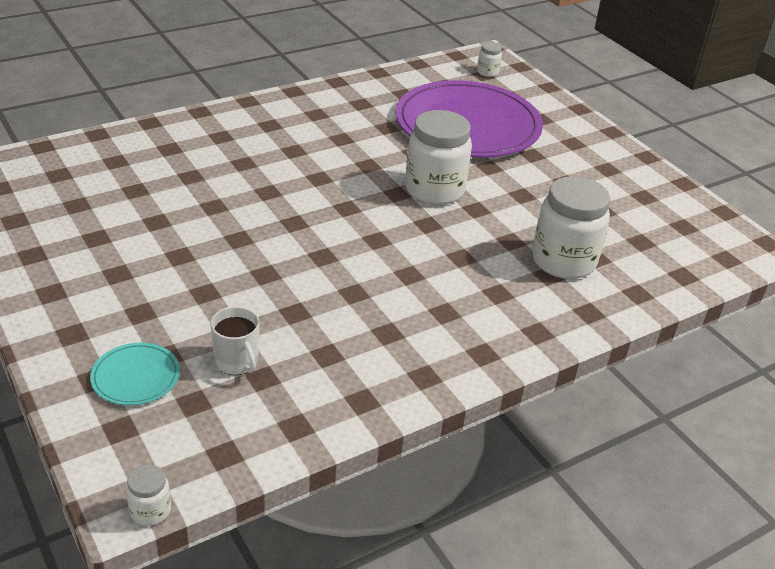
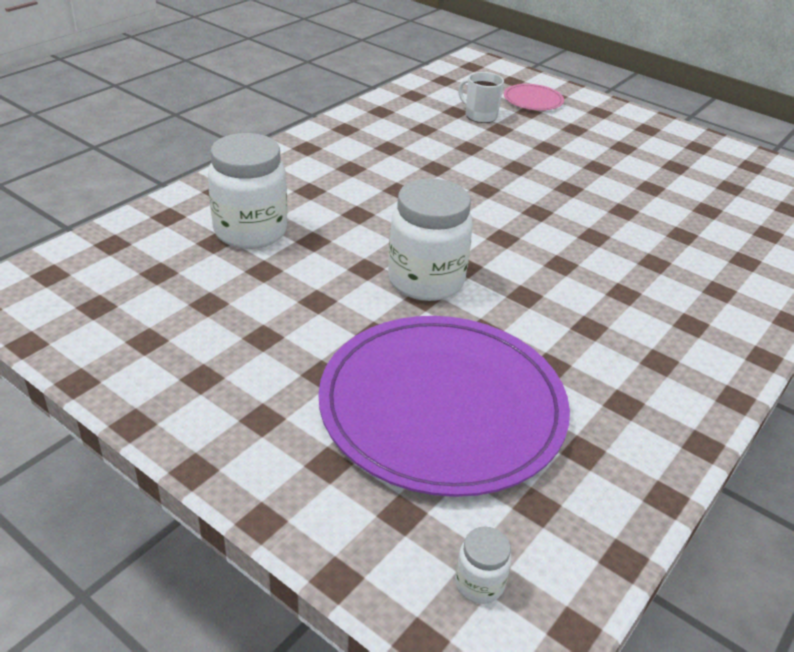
camera: 160 degrees right, 0 degrees up
(136, 377) = (533, 100): turquoise plate -> pink plate
(150, 511) = (459, 59): white jar -> none

